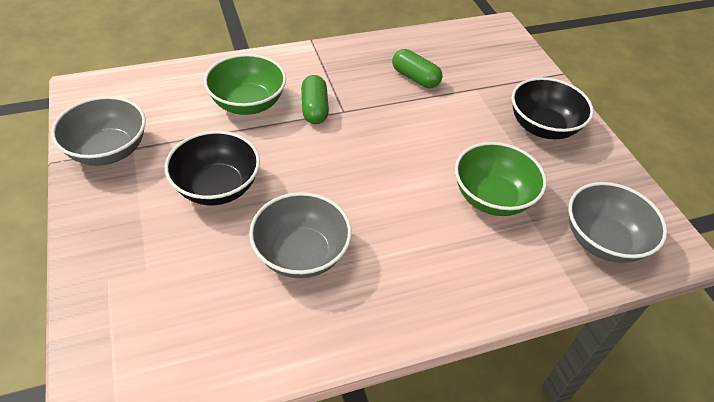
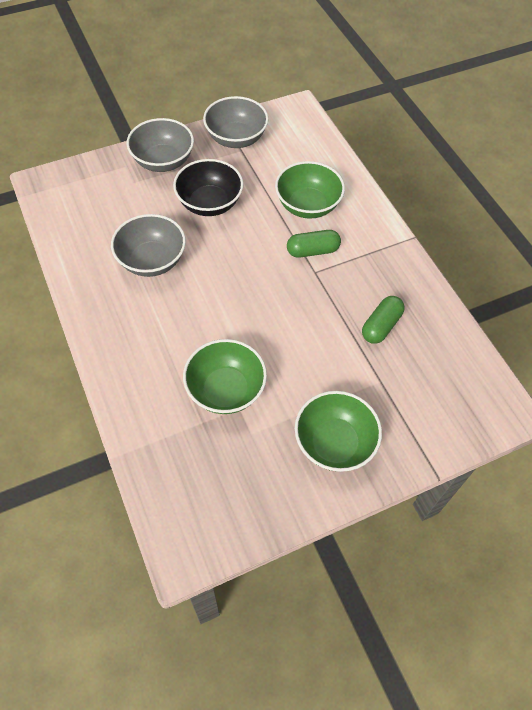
camera: 85 degrees right, 10 degrees up
(542, 127) = (334, 443): black bowl -> green bowl
(603, 240) = (185, 481): grey bowl -> grey bowl (163, 161)

